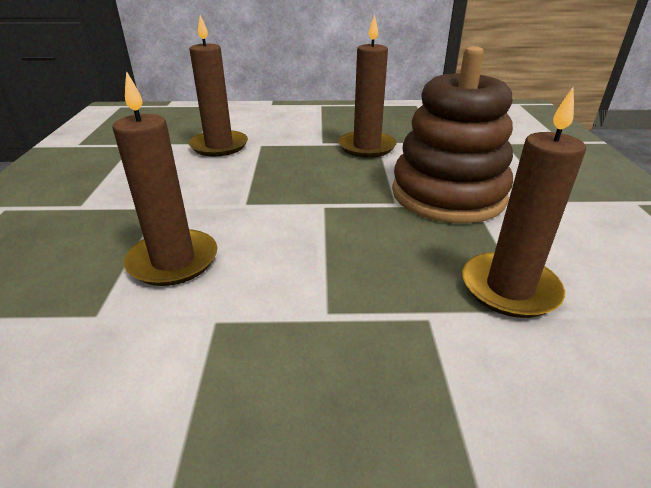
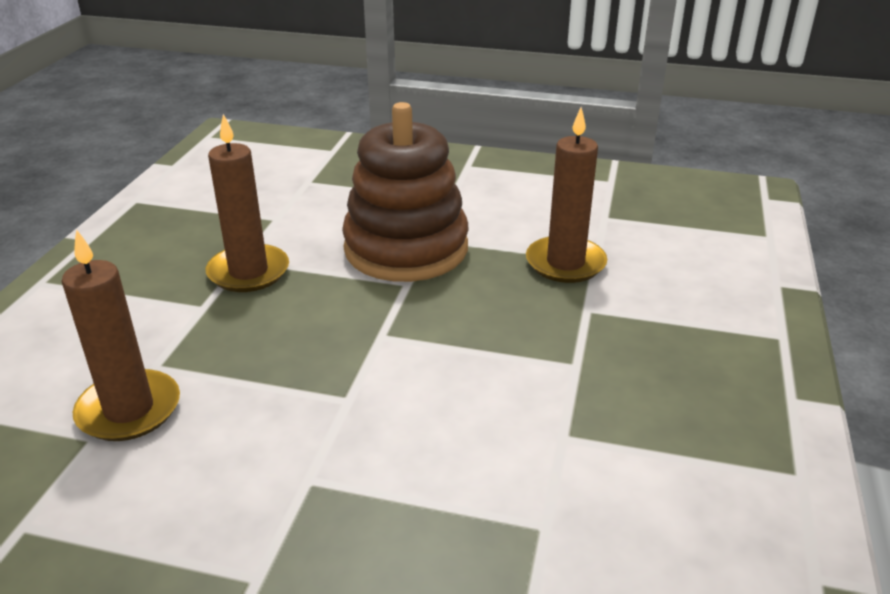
camera: 75 degrees left, 0 degrees up
(173, 261) = (456, 464): brown candle -> none

